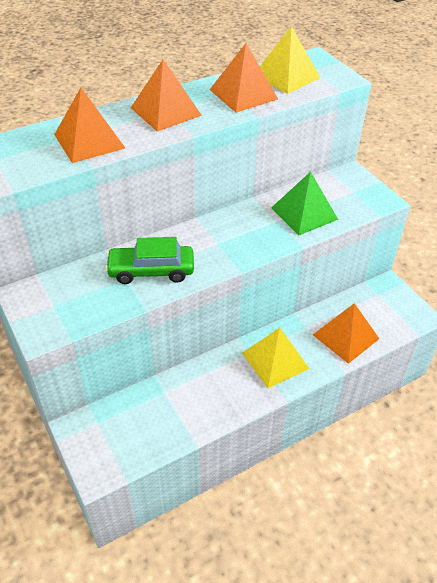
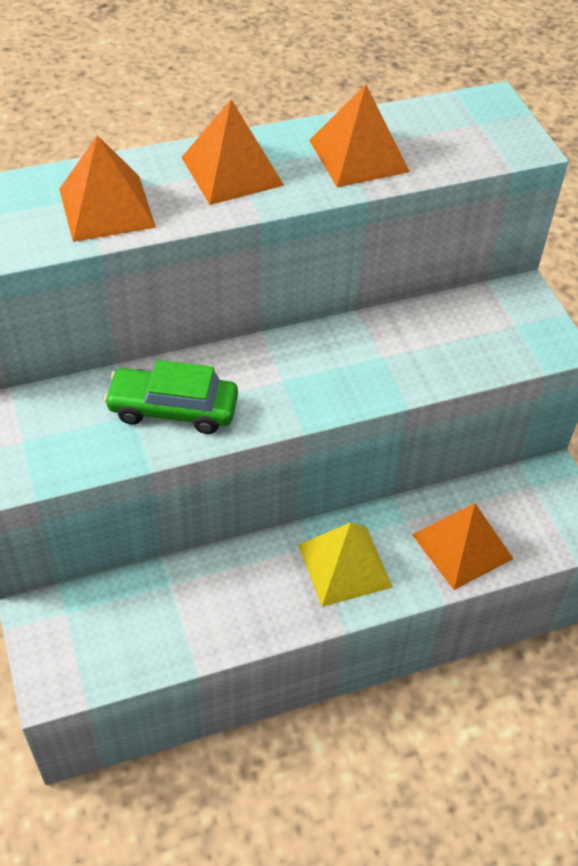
camera: 10 degrees right, 5 degrees up
(286, 76) = (436, 131): yellow pyramid -> none
(304, 213) = (427, 350): green pyramid -> none

